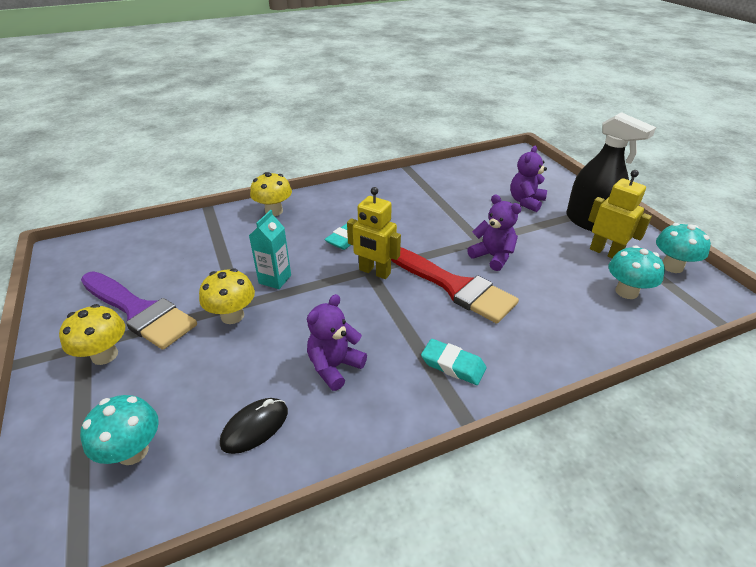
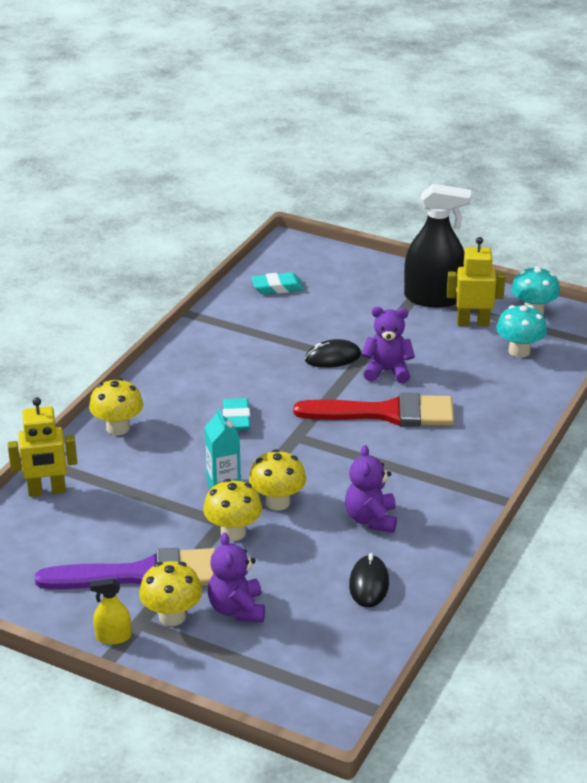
camera: 40 degrees left, 5 degrees down
(54, 346) = (113, 637): none -> yellow spray bottle
(133, 451) = (305, 646): turquoise mushroom -> none
(290, 311) = (277, 502): none -> yellow mushroom
(374, 272) = (304, 435): yellow robot -> yellow robot (47, 491)
(453, 365) = (454, 471): turquoise eraser -> turquoise eraser (277, 287)
(463, 230) = (333, 358): none -> black mouse
(526, 202) = (356, 301): purple teddy bear -> purple teddy bear (237, 609)

